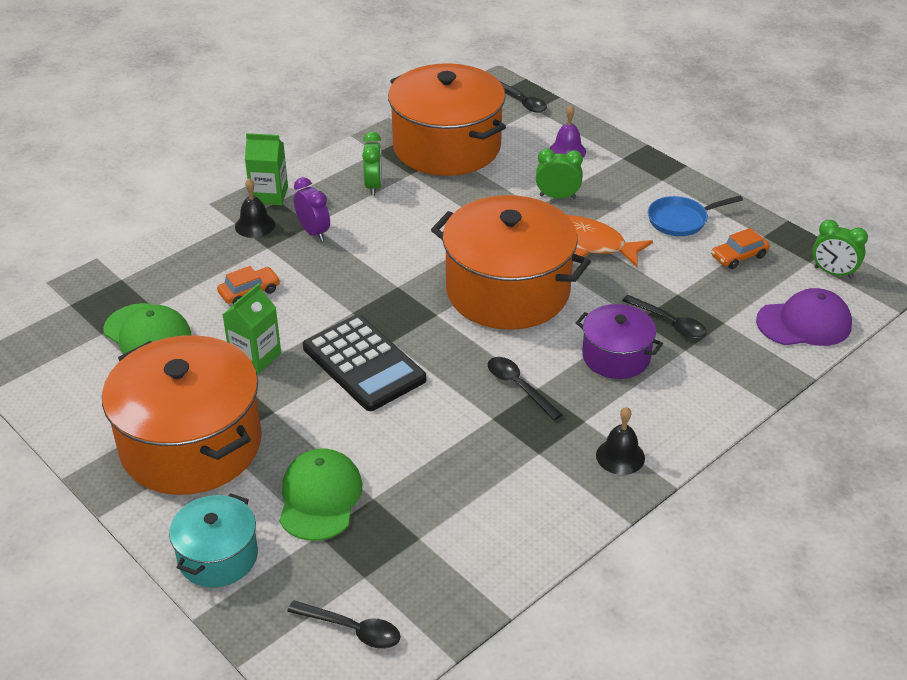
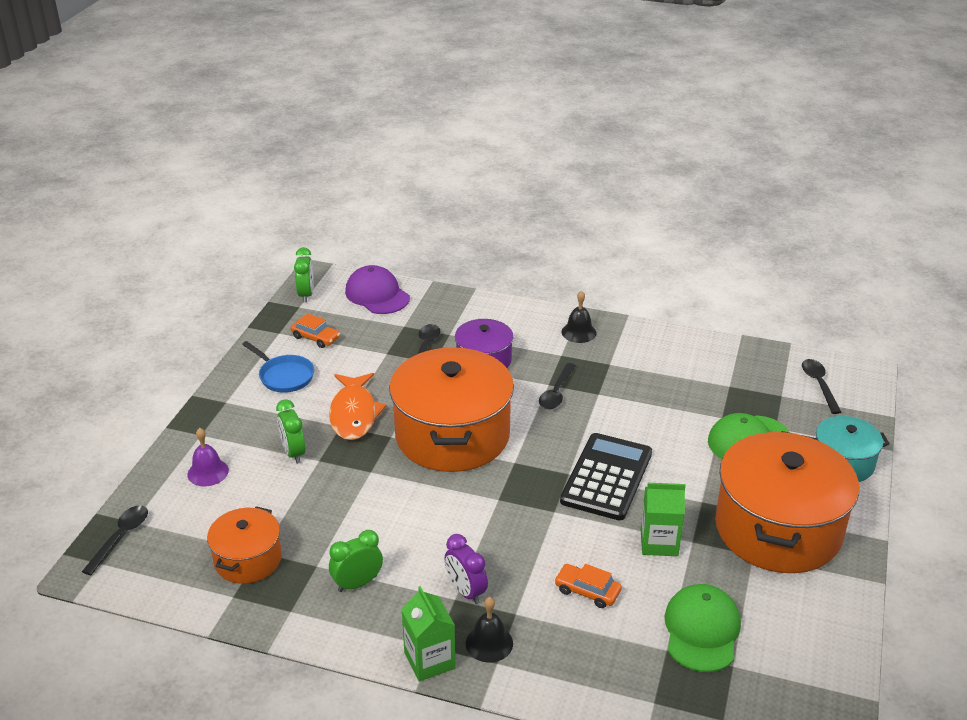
camera: 120 degrees left, 5 degrees down
(313, 232) = (466, 591): purple clock -> purple clock turned 60 degrees counterclockwise
(446, 147) = (248, 559): orange pot -> orange pot, size x0.52

